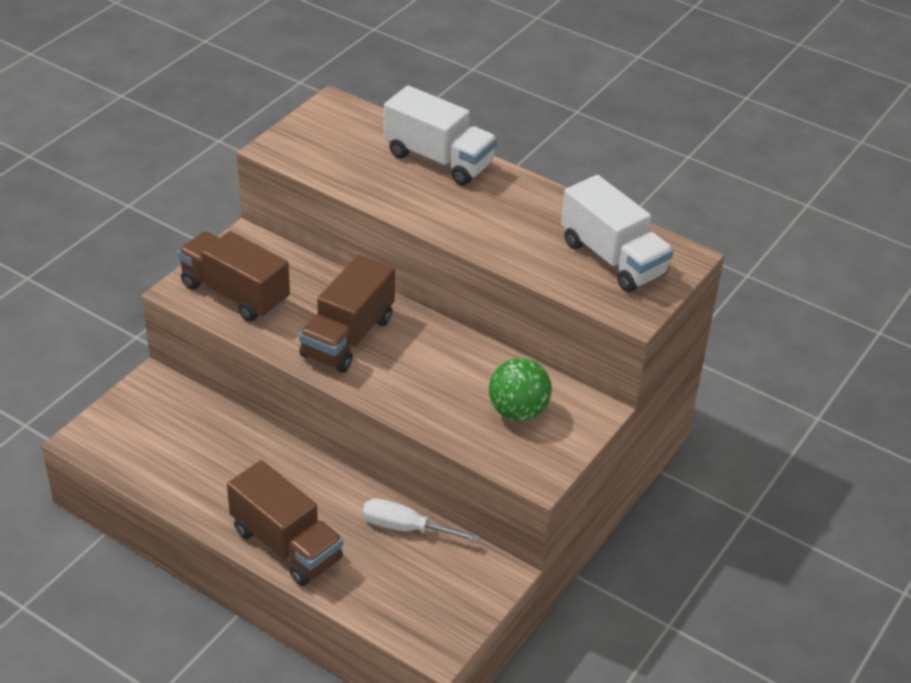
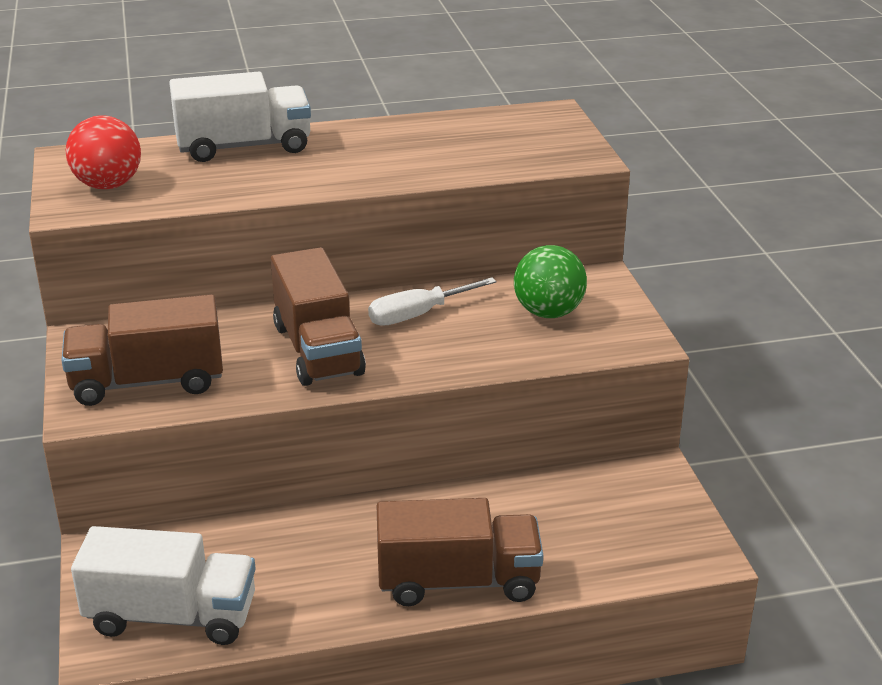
camera: 45 degrees left, 10 degrees down
(321, 142) = (108, 185): none -> red ball
(406, 528) = (533, 493): white screwdriver -> white screwdriver (418, 314)
(613, 258) = (506, 137): white truck -> white truck (171, 616)

